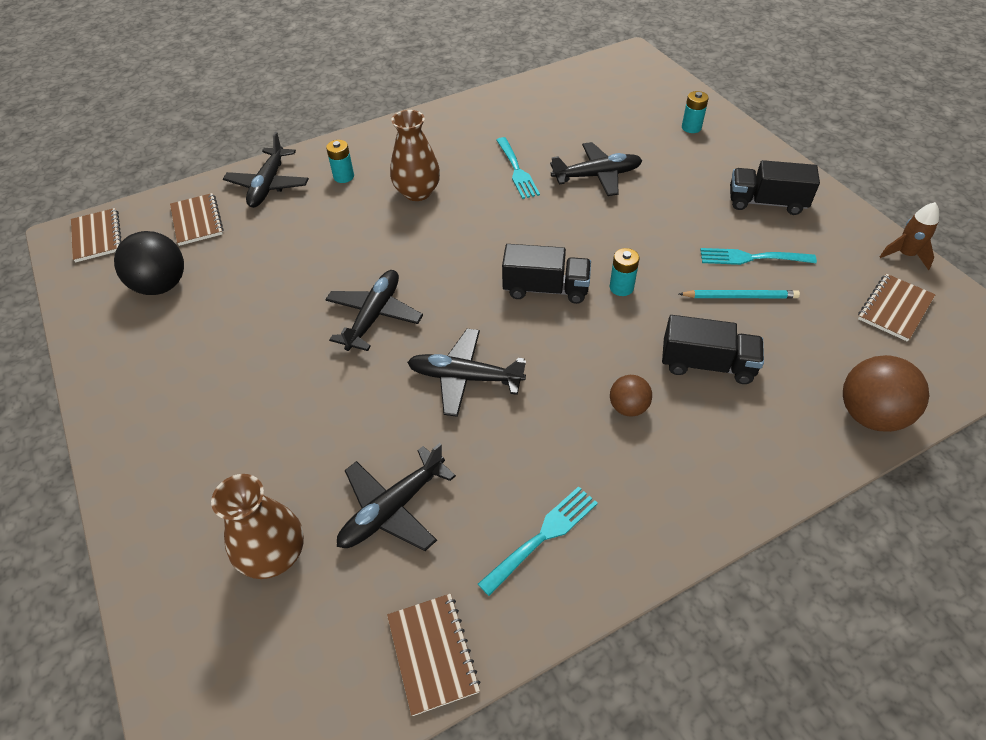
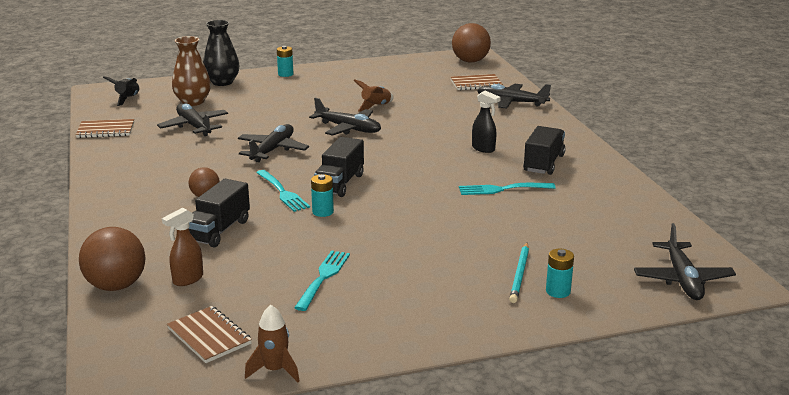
camera: 100 degrees right, 25 degrees down
(97, 237) = (470, 61): brown notebook -> brown ball
(161, 285) = (413, 77): black ball -> none
(165, 542) = (222, 82): none -> black vase
(261, 690) = (128, 99): none -> black rocket
(288, 303) = (375, 106): none -> brown rocket
(343, 176) = (514, 125): turquoise battery -> turquoise battery (285, 74)
(417, 192) = (483, 149): brown vase -> black spray bottle
(542, 537) = (139, 160): turquoise fork -> turquoise fork (282, 192)
(597, 176) = (481, 224): black plane -> black plane (682, 279)
(740, 296) = (279, 260): turquoise pencil -> turquoise pencil (520, 274)
(766, 202) = (401, 306): black truck -> black truck (543, 163)
(818, 357) = (187, 279): none -> brown spray bottle

